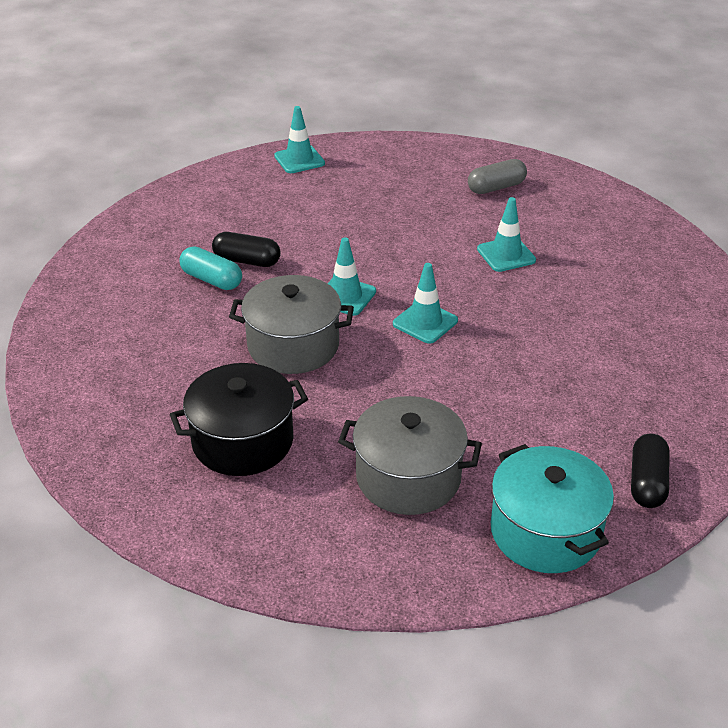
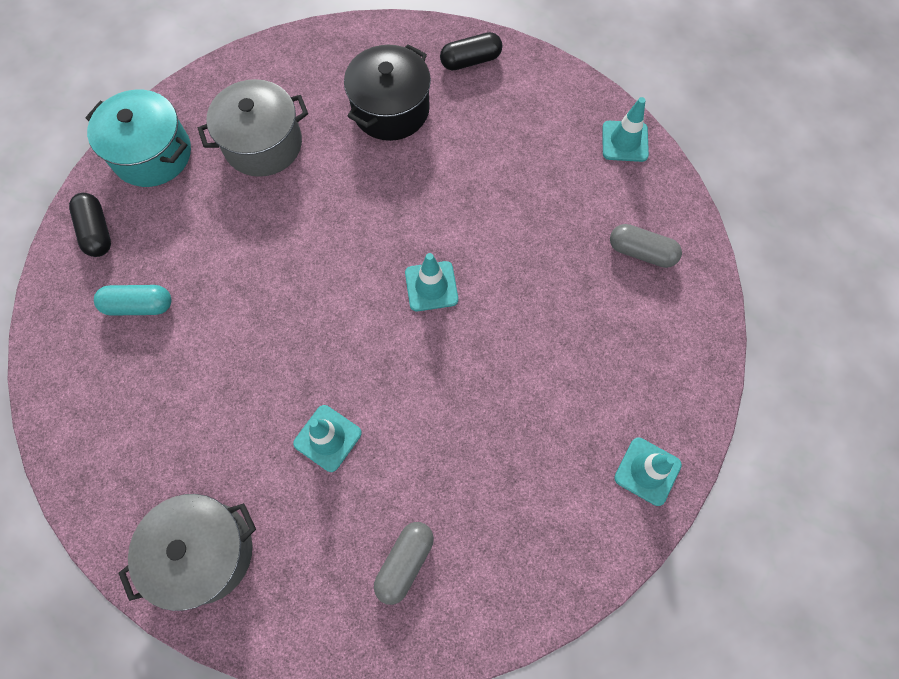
camera: 145 degrees right, 30 degrees up
(159, 243) = (641, 252): none -> grey capsule
(212, 280) = (554, 237): turquoise capsule -> turquoise capsule (139, 305)
(247, 261) = (549, 278): black capsule -> black capsule (470, 61)
(293, 345) = (428, 208): grey pot -> grey pot (204, 552)
(425, 322) = (344, 296): turquoise traffic cone -> turquoise traffic cone (625, 141)

